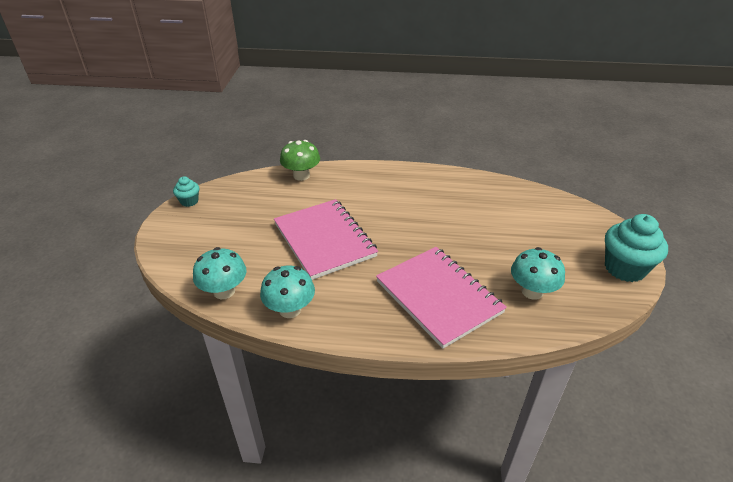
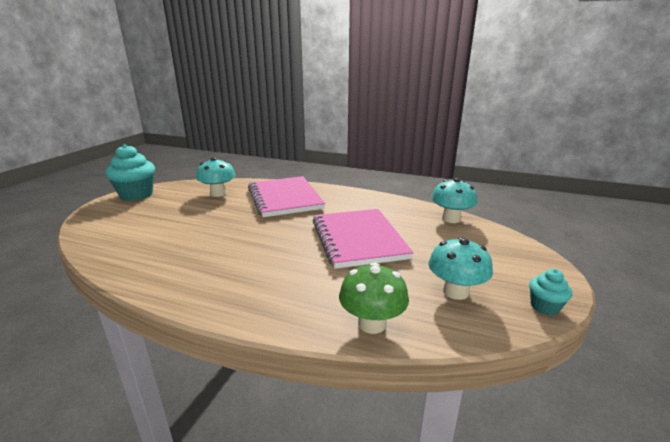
camera: 165 degrees left, 15 degrees down
(290, 309) = (395, 205): turquoise mushroom -> turquoise mushroom (455, 292)

